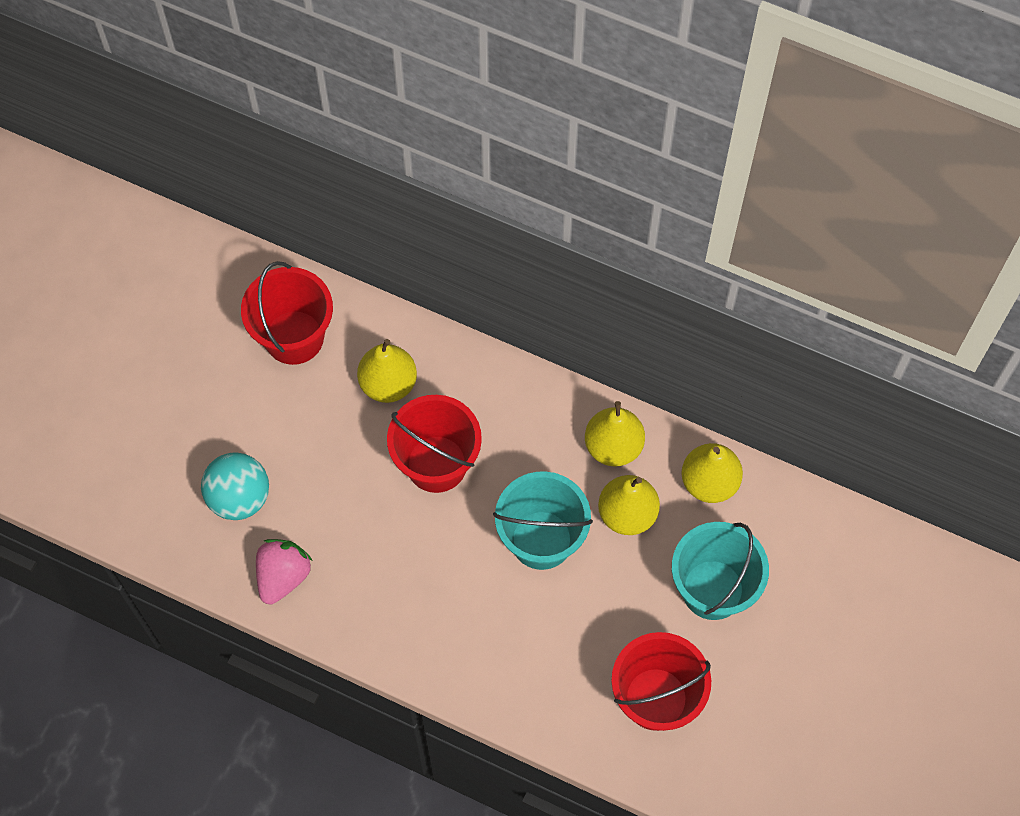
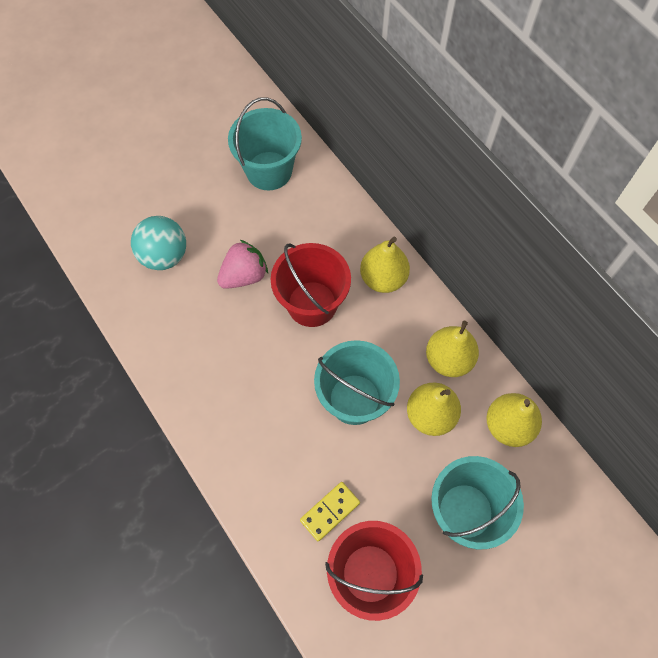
camera: 30 degrees right, 0 degrees up
(283, 576) = (157, 324): pink strawberry -> pink strawberry (244, 275)
(294, 337) = (269, 171): red bucket -> turquoise bucket
(388, 384) = (312, 232): yellow pear -> yellow pear (383, 278)
(583, 663) = (330, 511): none -> yellow domino

